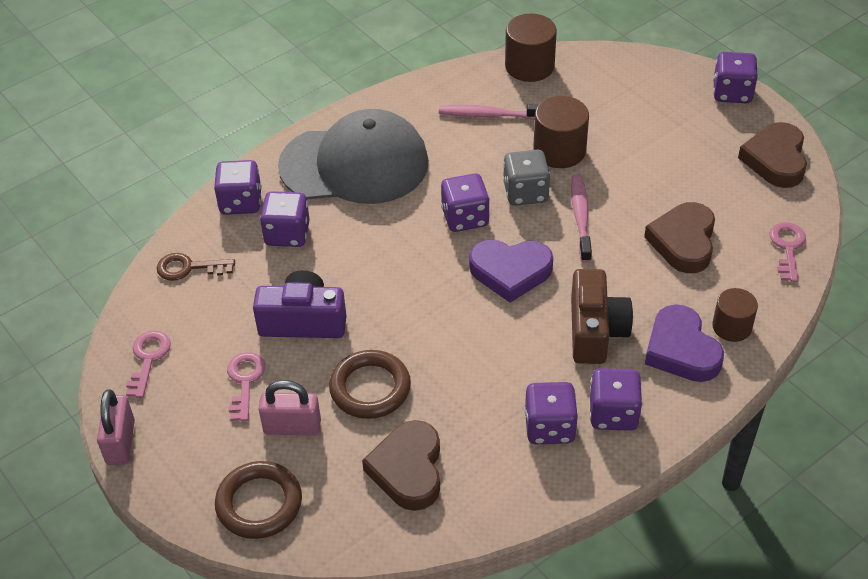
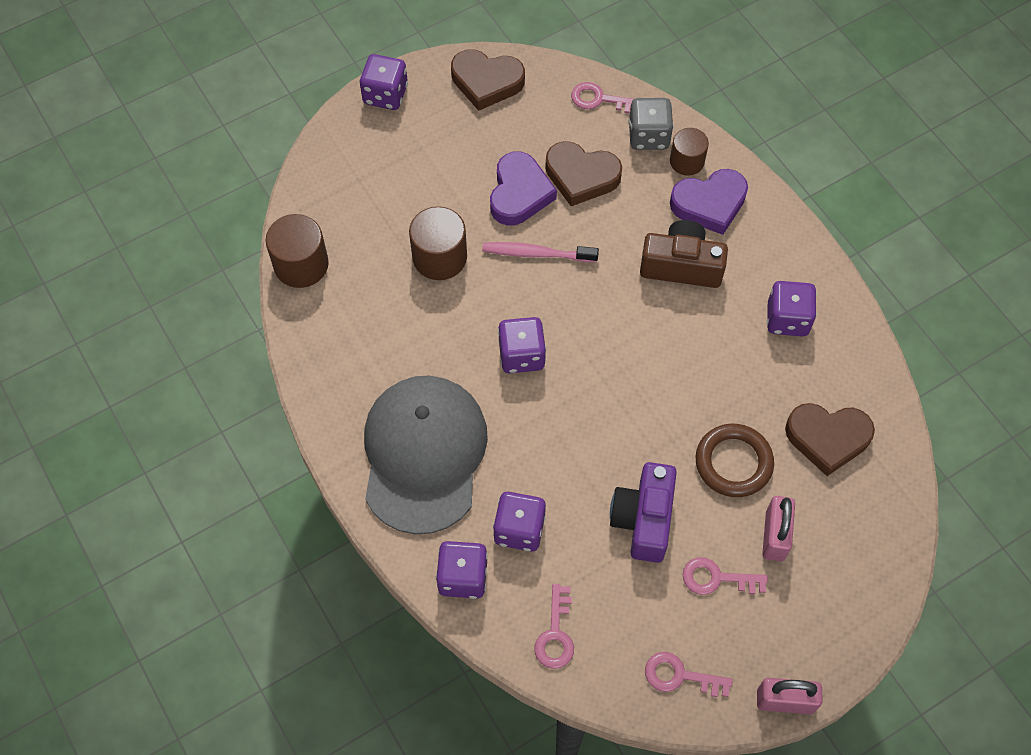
camera: 85 degrees left, 15 degrees up
(189, 268) = (555, 634): brown key -> pink key
(259, 503) = (860, 569): brown ring -> none
(490, 115) = (372, 313): pink toothbrush -> none
(510, 272) = (601, 324): purple heart -> purple heart (519, 193)
(525, 192) = (495, 296): grey dice -> grey dice (648, 136)
(613, 414) = (775, 268): purple dice -> none

